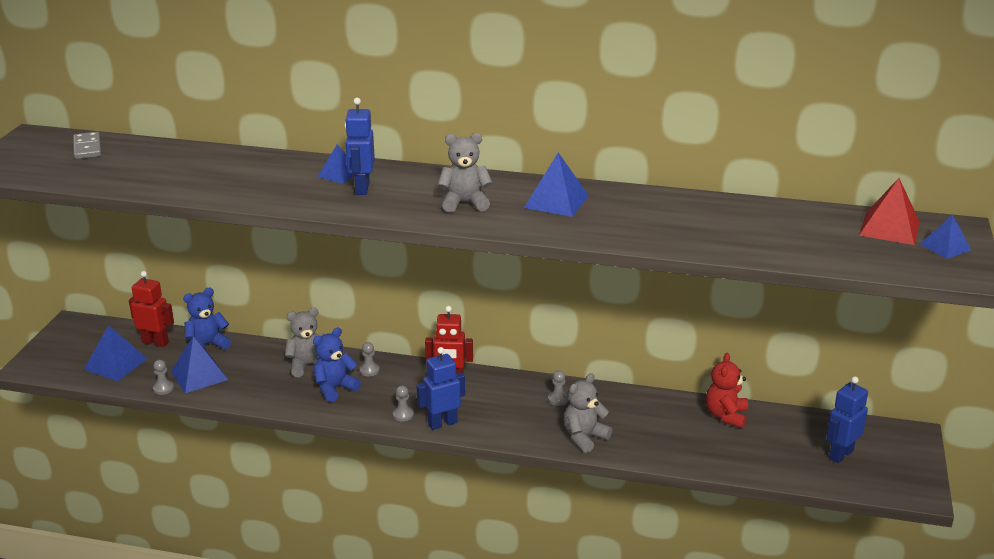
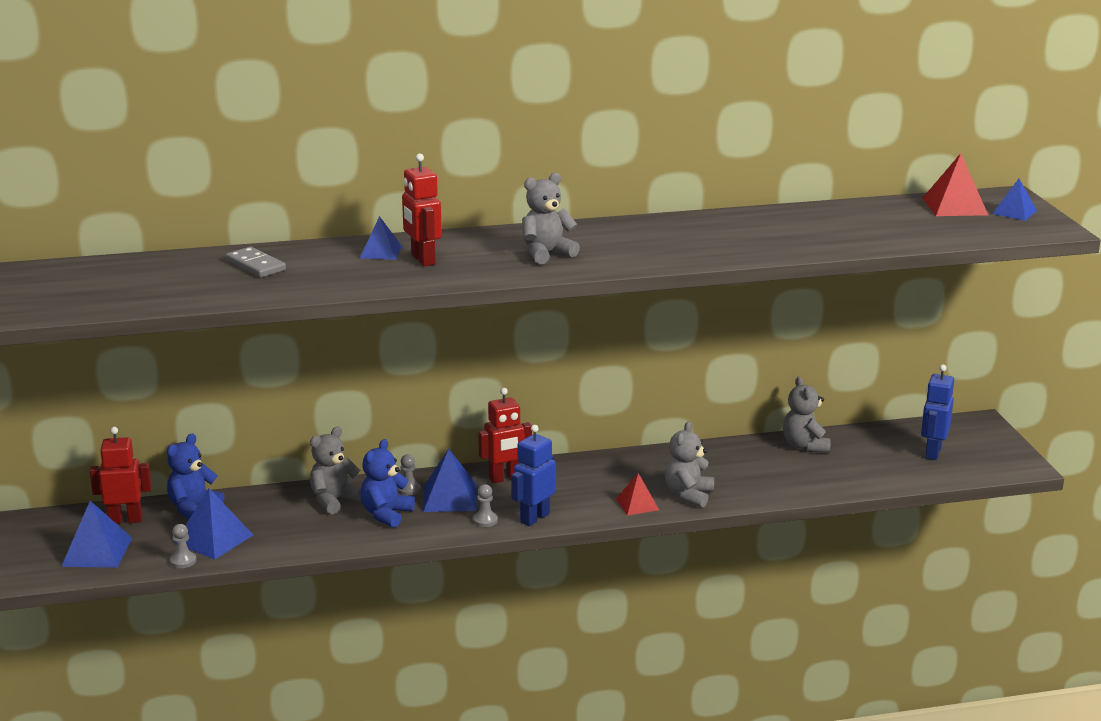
camera: 25 degrees left, 5 degrees down
(87, 148) = (46, 277): grey domino -> grey domino (255, 265)
(362, 188) = (422, 260): blue robot -> red robot
(535, 434) = (637, 504): none -> red pyramid
(556, 201) = (635, 237): blue pyramid -> blue pyramid (450, 497)
(558, 399) = (632, 469): grey pawn -> none
(726, 416) = (805, 446): red teddy bear -> grey teddy bear

